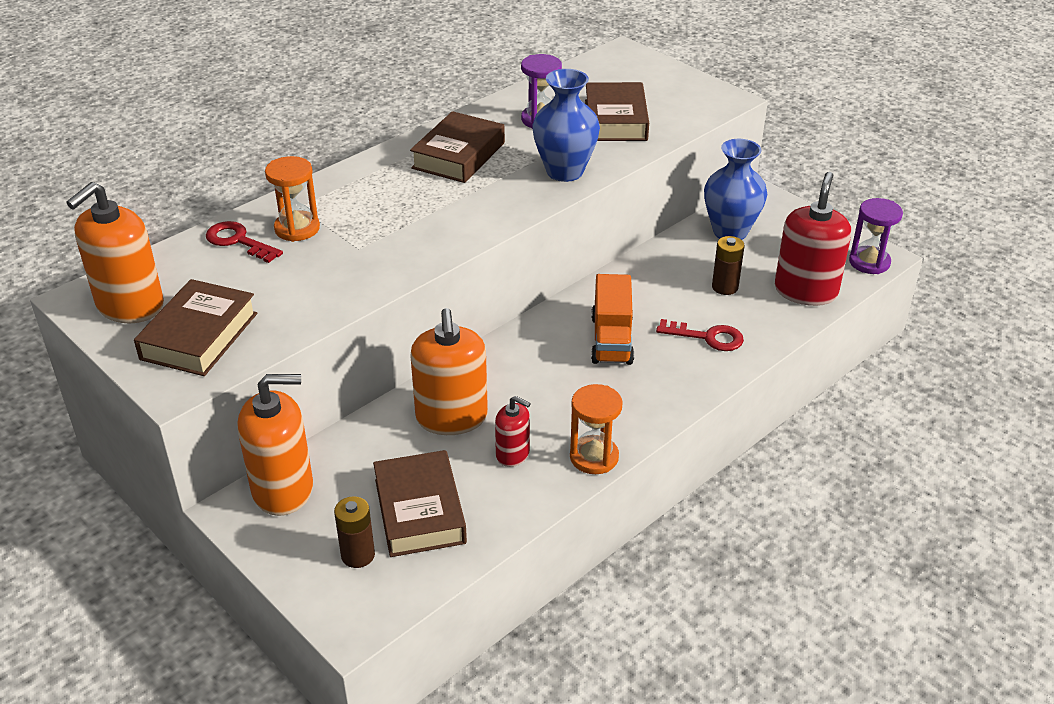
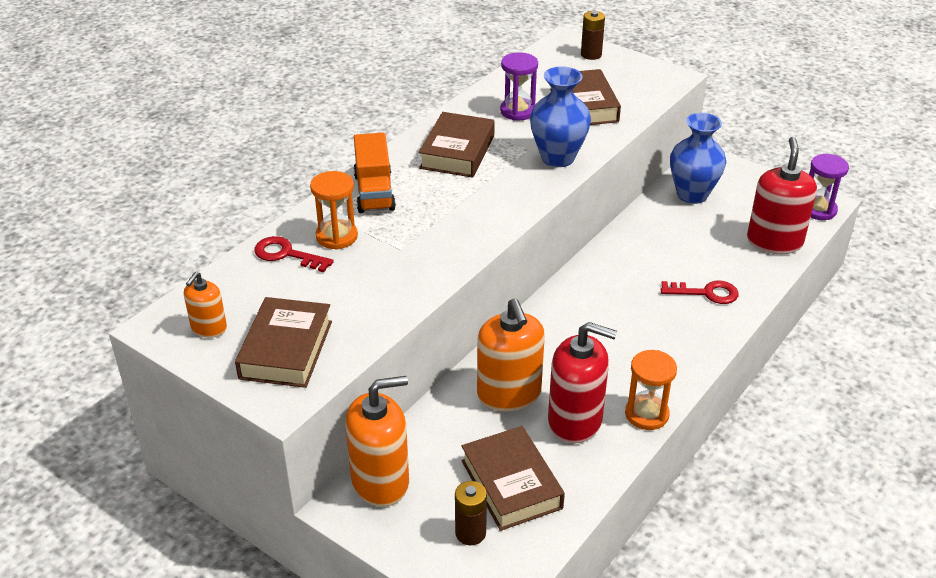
camera: 10 degrees left, 0 degrees up
(130, 306) = (209, 328): orange soap dispenser -> orange soap dispenser, size x0.54
(513, 454) = (575, 421): red soap dispenser -> red soap dispenser, size x1.85
(611, 339) = (624, 305): orange truck -> orange truck (374, 192)
(725, 287) = (705, 246): brown battery -> brown battery (591, 55)

